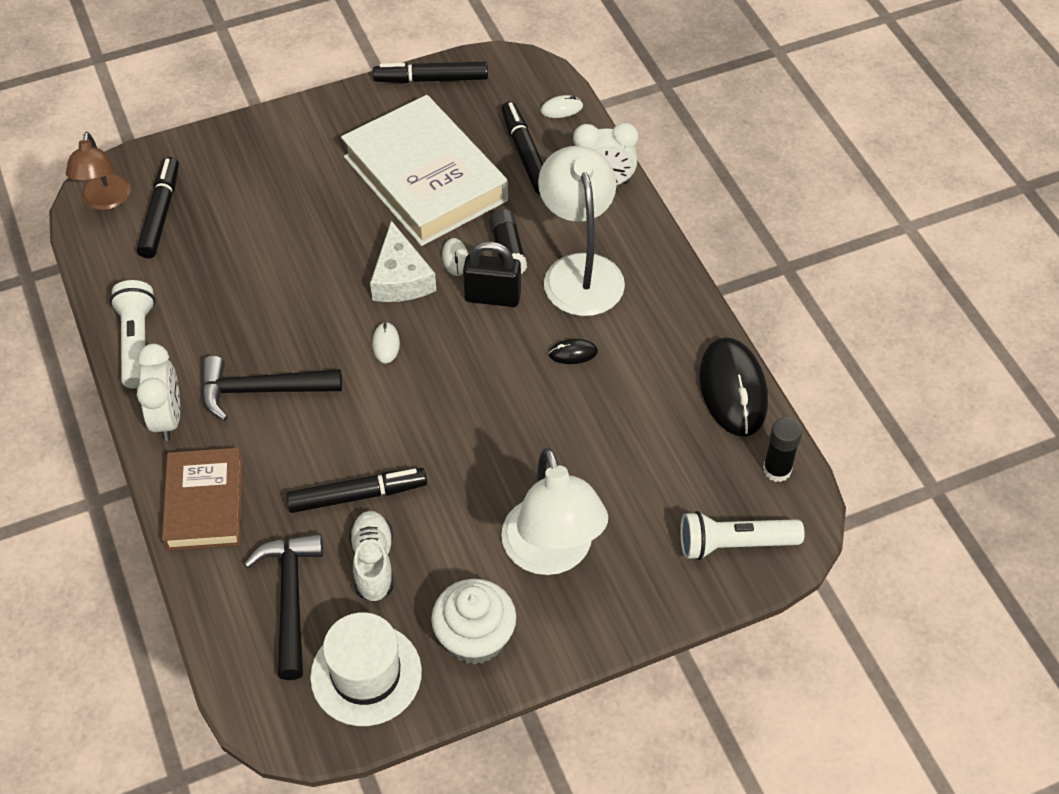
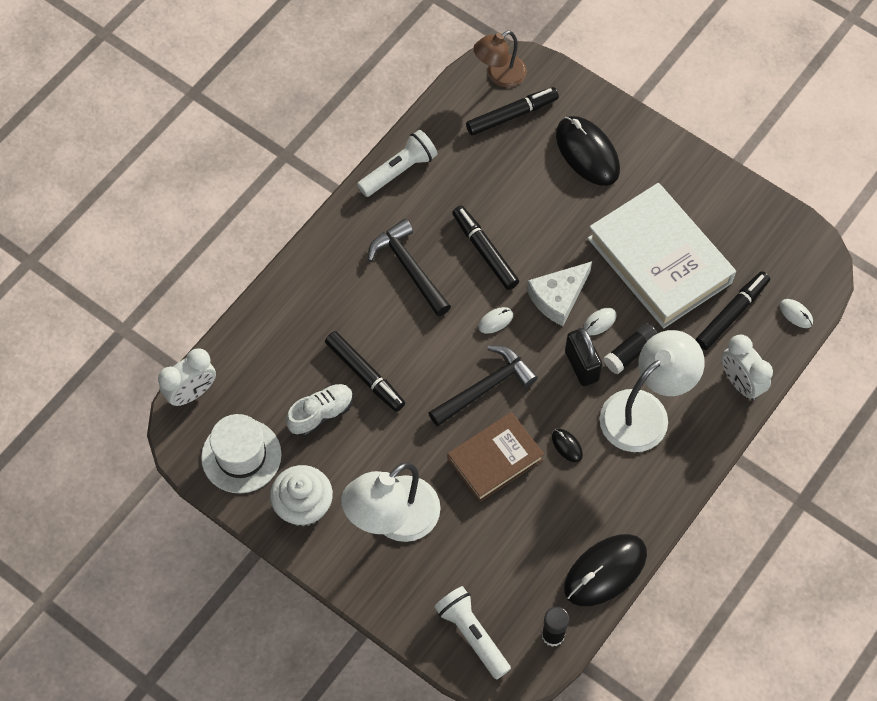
camera: 60 degrees right, 10 degrees up
(168, 418) = (353, 227): white clock -> white clock (192, 393)
(204, 504) = (304, 289): brown book -> brown book (495, 459)
(259, 175) = (587, 153): none -> black mouse
(290, 599) = (267, 380): black hammer -> black hammer (485, 387)
(425, 179) = (659, 260): white book -> white book turned 60 degrees counterclockwise
(431, 79) = (759, 208): black marker -> black marker (484, 251)

